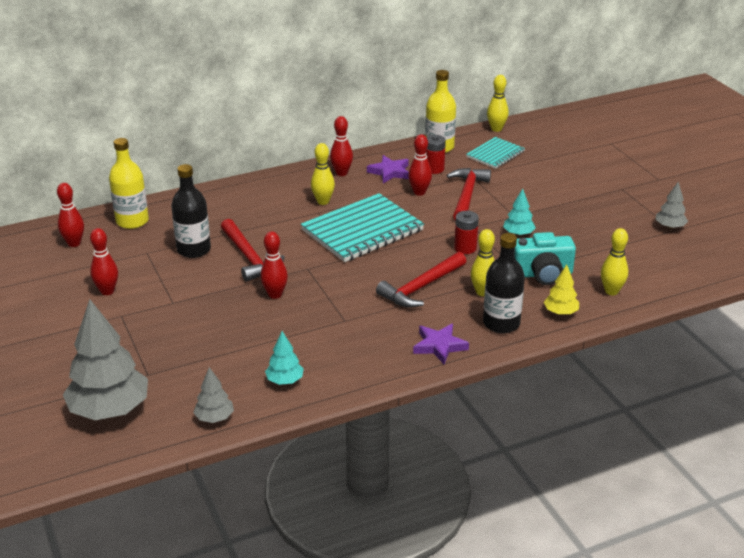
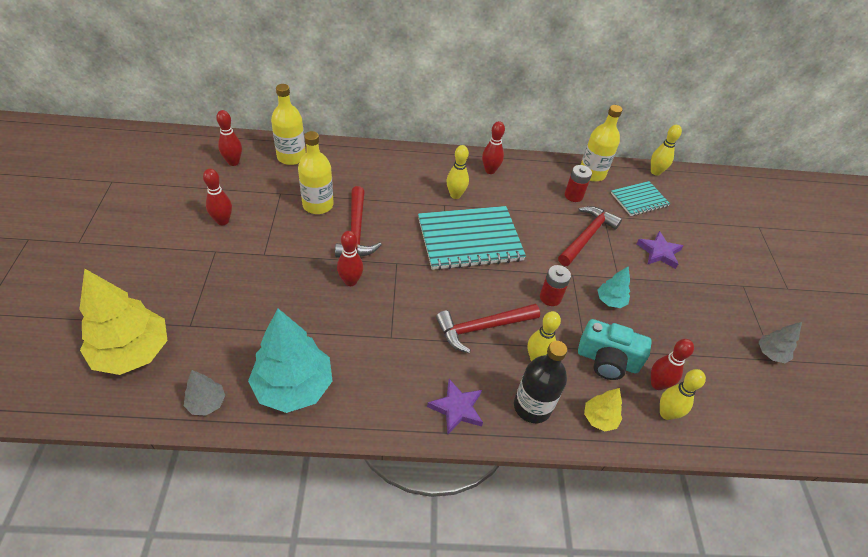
camera: 20 degrees right, 15 degrees up
(110, 410) = (132, 352): grey tree -> yellow tree
(193, 250) = (318, 205): black bottle -> yellow bottle
(285, 381) = (294, 386): turquoise tree -> turquoise tree, size x2.10
(390, 172) = (532, 185): purple star -> purple star (659, 252)
(419, 192) = (545, 216): red bowling pin -> red bowling pin (657, 384)

